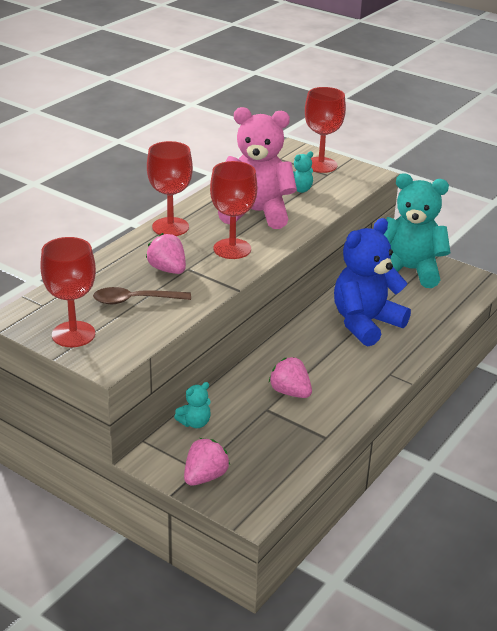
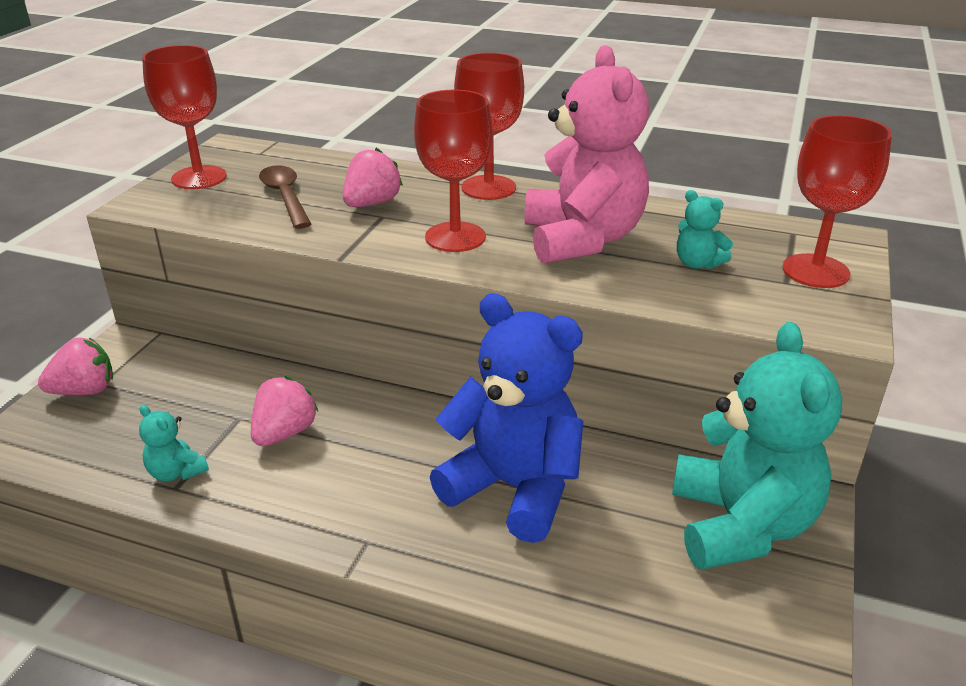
camera: 75 degrees right, 0 degrees up
(195, 423) = (199, 362): turquoise teddy bear -> turquoise teddy bear (176, 472)
(205, 477) = (85, 391): pink strawberry -> pink strawberry turned 45 degrees counterclockwise

